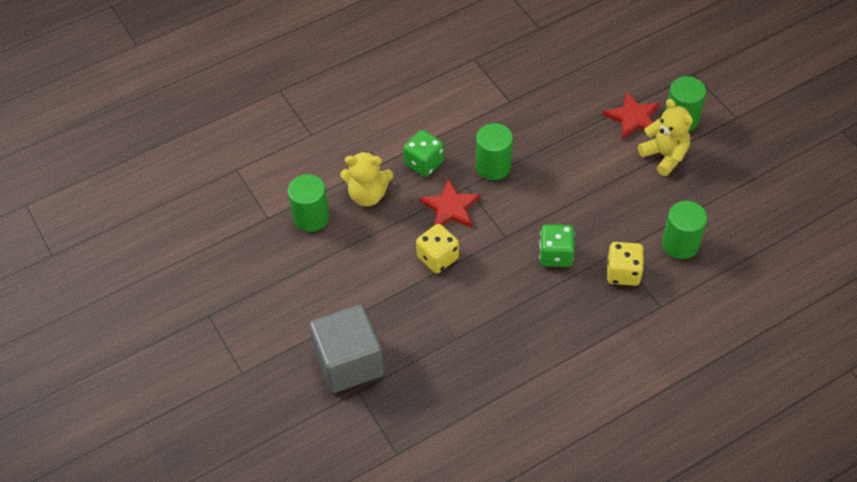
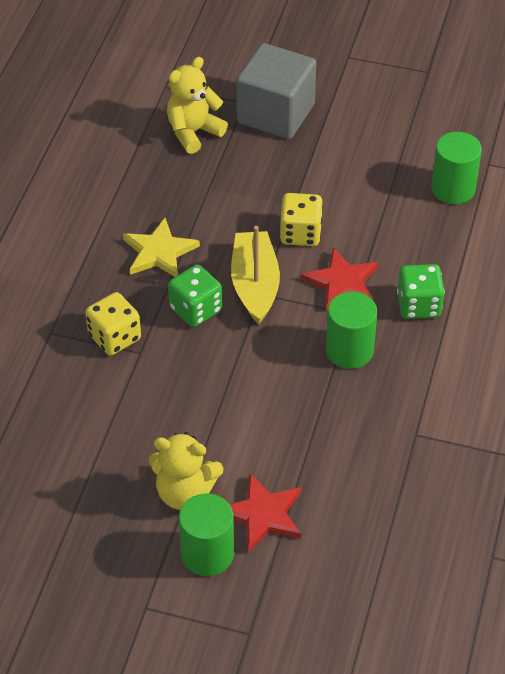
camera: 135 degrees right, 5 degrees down
(367, 195) = (431, 241): yellow teddy bear -> yellow teddy bear (193, 132)
(503, 244) = (255, 285): none -> yellow boat
(539, 312) = (159, 252): none -> yellow star
(680, 244) = (82, 404): green cylinder -> none

